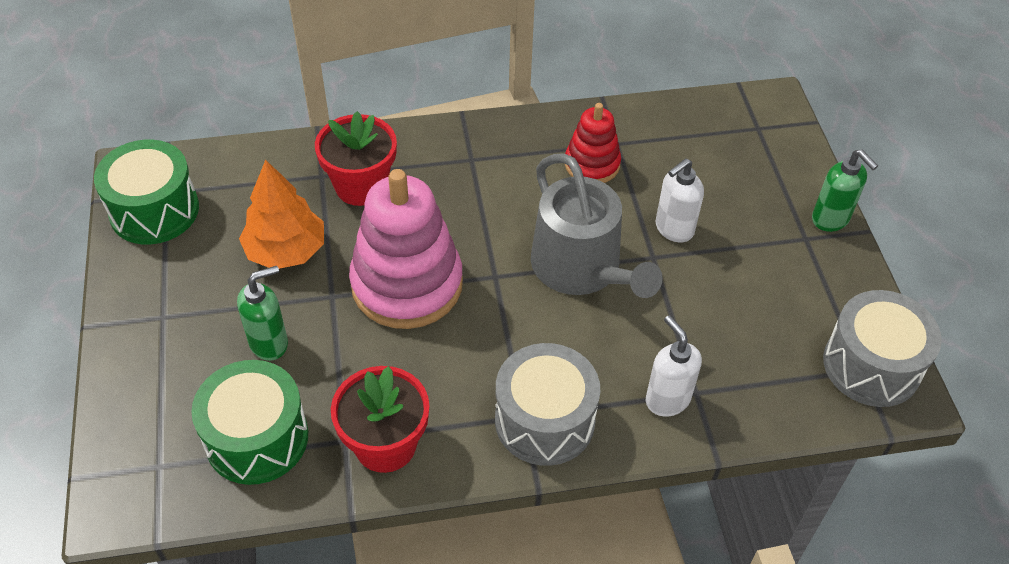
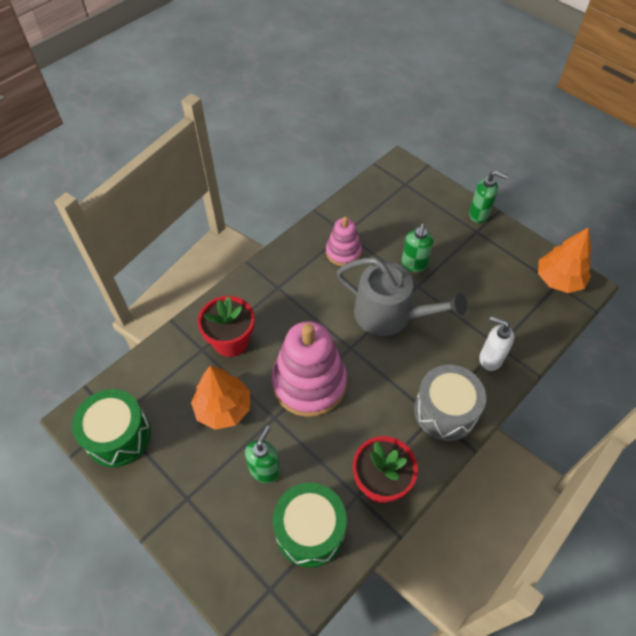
camera: 35 degrees left, 5 degrees up
(592, 164) = (343, 252): red stacking toy -> pink stacking toy
(673, 229) = (414, 264): white soap dispenser -> green soap dispenser
(871, 365) = (558, 280): grey drum -> orange tree

